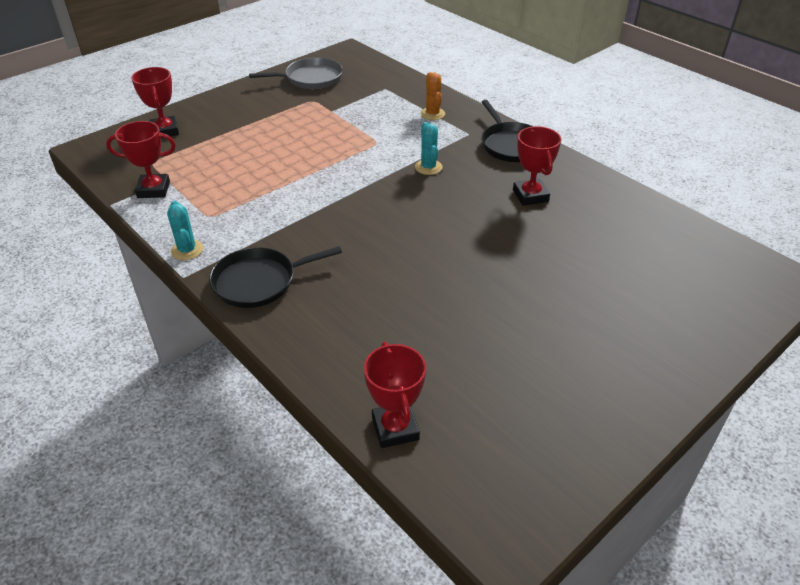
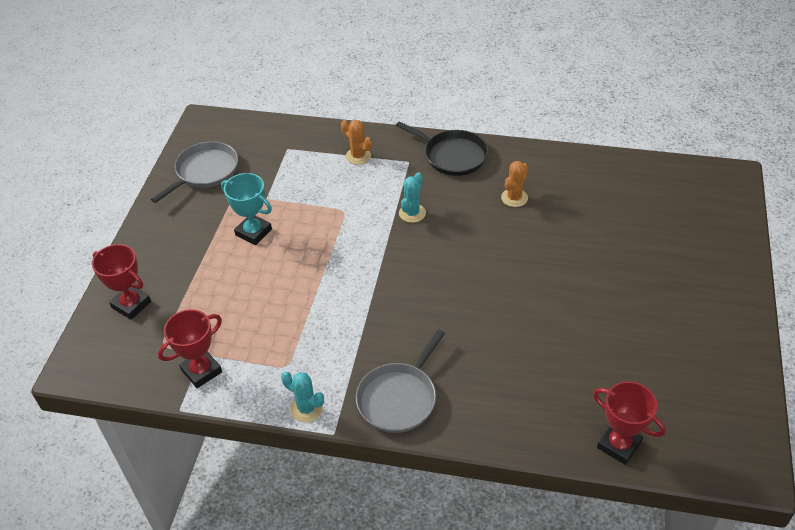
camera: 35 degrees left, 5 degrees up
(259, 281) = (399, 398): black pan -> grey pan
(296, 126) = (253, 232): none -> turquoise trophy
(428, 167) = (412, 213): turquoise cactus -> turquoise cactus turned 75 degrees clockwise
(530, 196) = (514, 198): red trophy -> orange cactus

